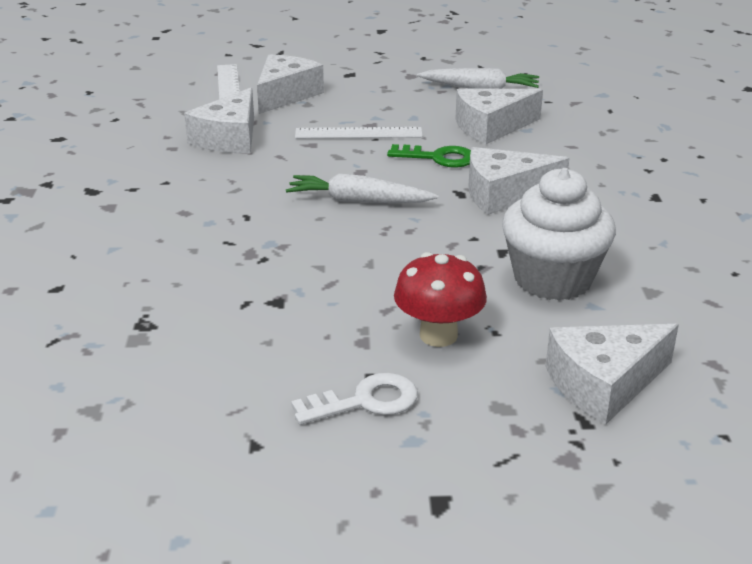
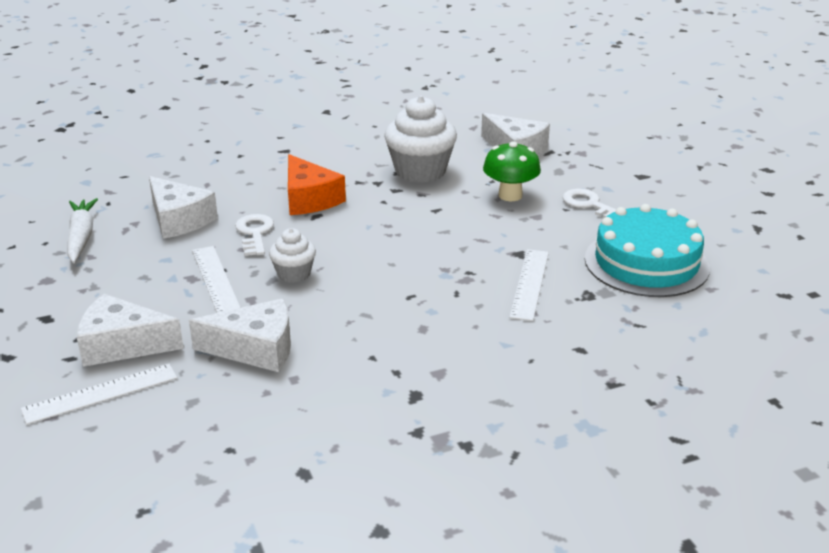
camera: 110 degrees left, 0 degrees up
(168, 397) = (646, 263): none -> turquoise cake
(204, 290) = (529, 284): none -> white ruler
(340, 167) = (294, 274): none -> white cupcake
(358, 201) = (353, 253): white carrot -> none
(438, 158) = (254, 233): green key -> white key
(438, 335) = (510, 195): red mushroom -> green mushroom
(504, 194) = (309, 199): white cheese -> orange cheese

